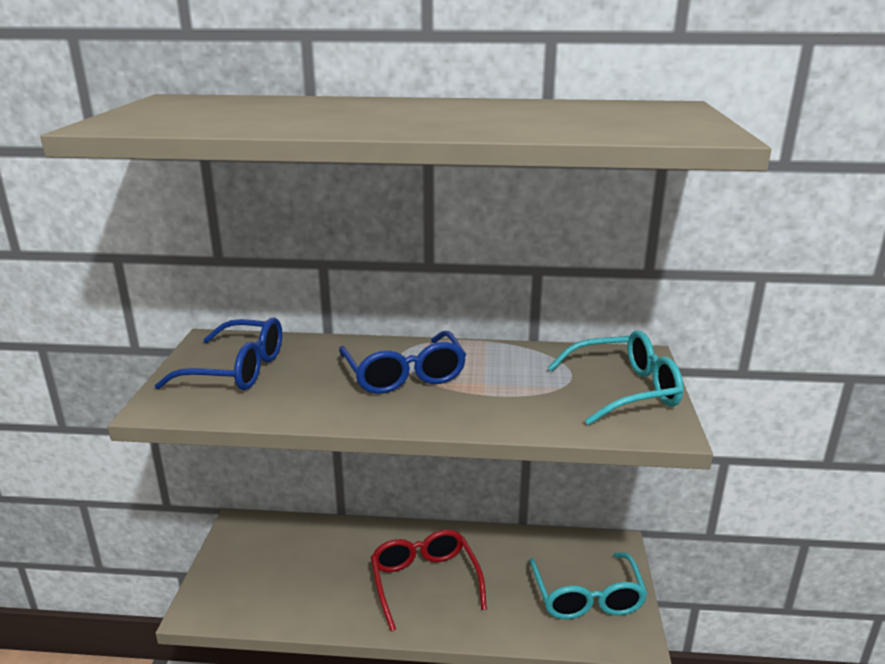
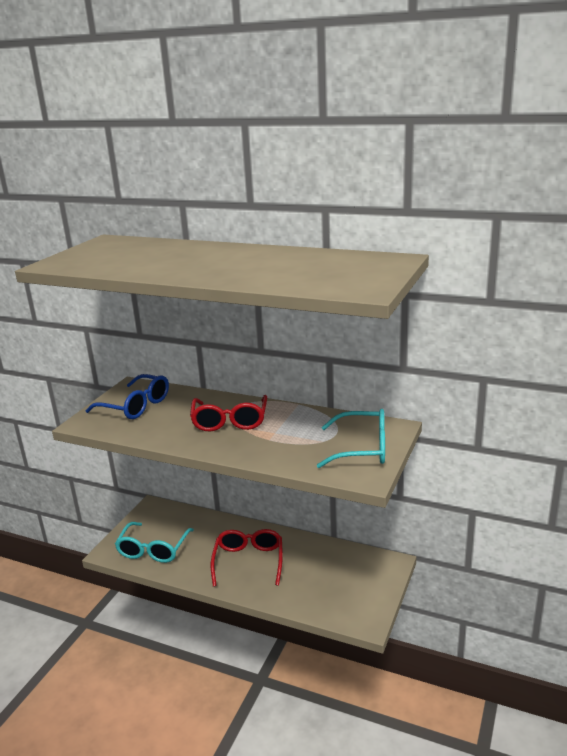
camera: 20 degrees right, 0 degrees up
(404, 375) = (230, 421): blue glasses -> red glasses
(587, 597) = (350, 591): turquoise glasses -> turquoise glasses (153, 549)

